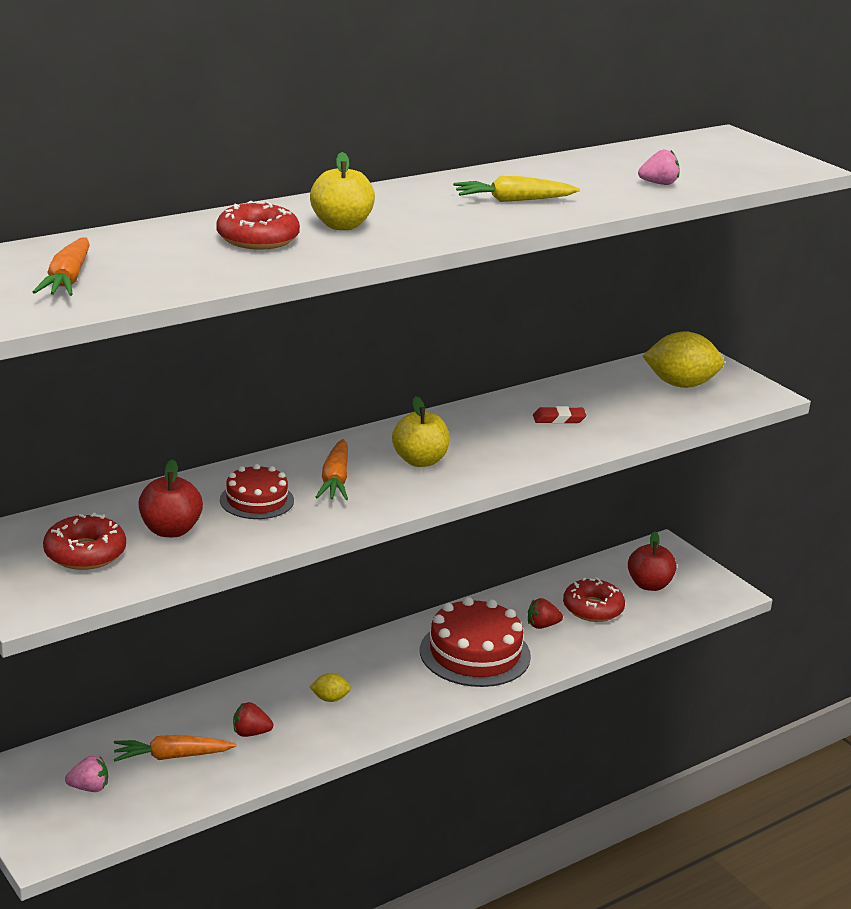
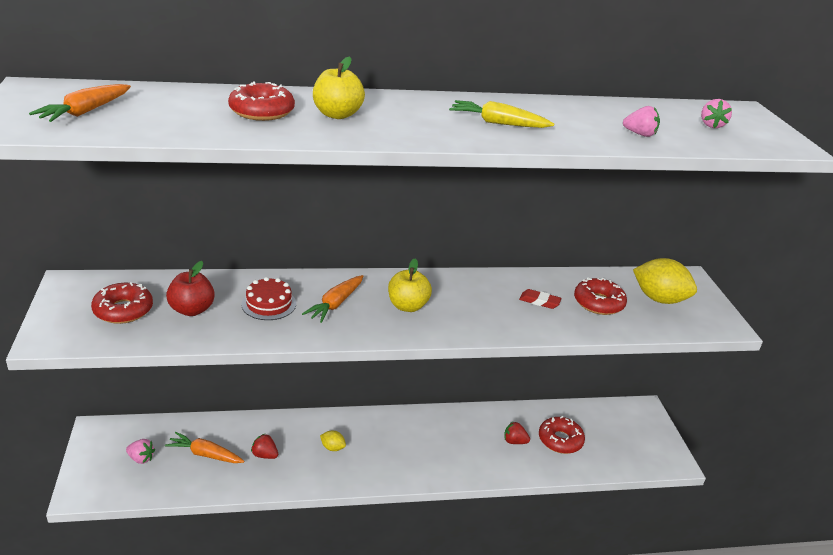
camera: 25 degrees right, 5 degrees up
(475, 653) = (452, 447): red cake -> none
(622, 405) = (598, 303): none -> red donut
(649, 585) = (614, 435): red apple -> none
(713, 160) = (711, 125): none -> pink strawberry

